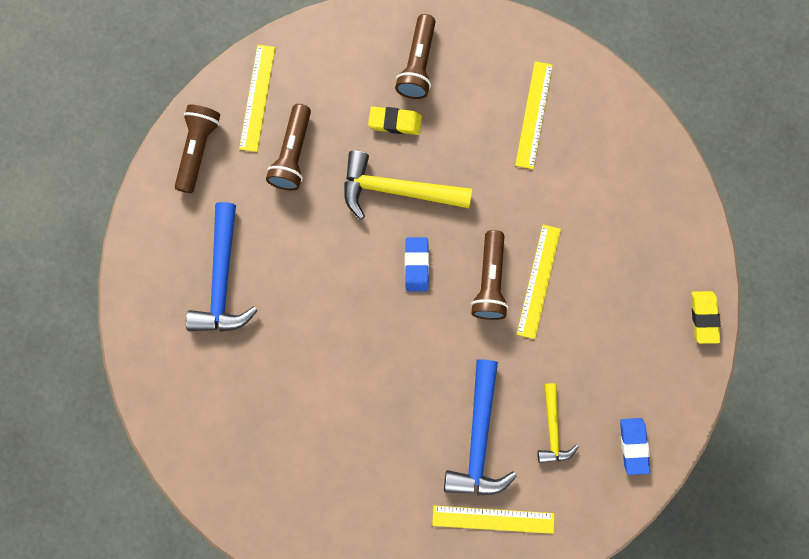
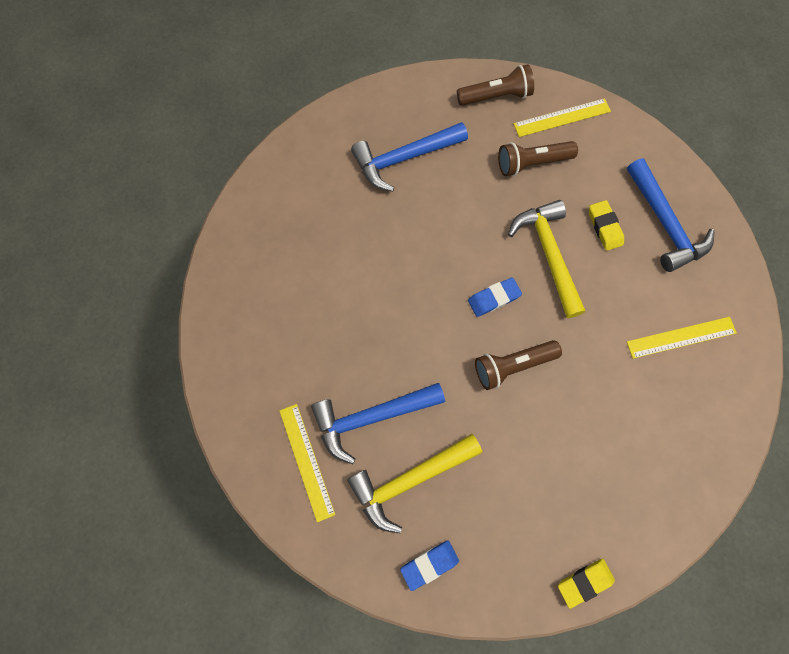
camera: 65 degrees right, 5 degrees down
(418, 65) = (664, 223): brown flashlight -> blue hammer
(538, 281) = (535, 408): yellow ruler -> none
(552, 428) = (410, 480): yellow hammer -> yellow hammer, size x1.72

